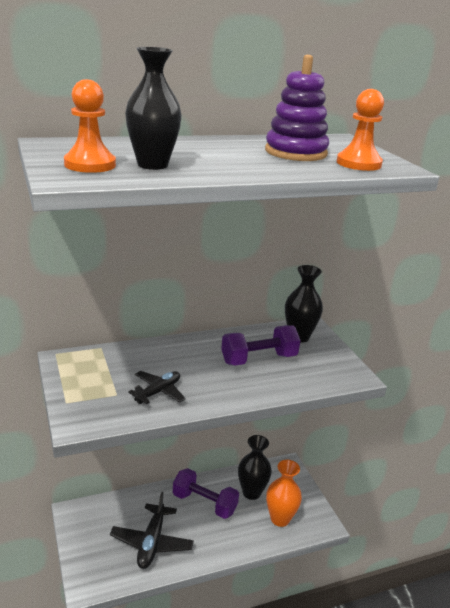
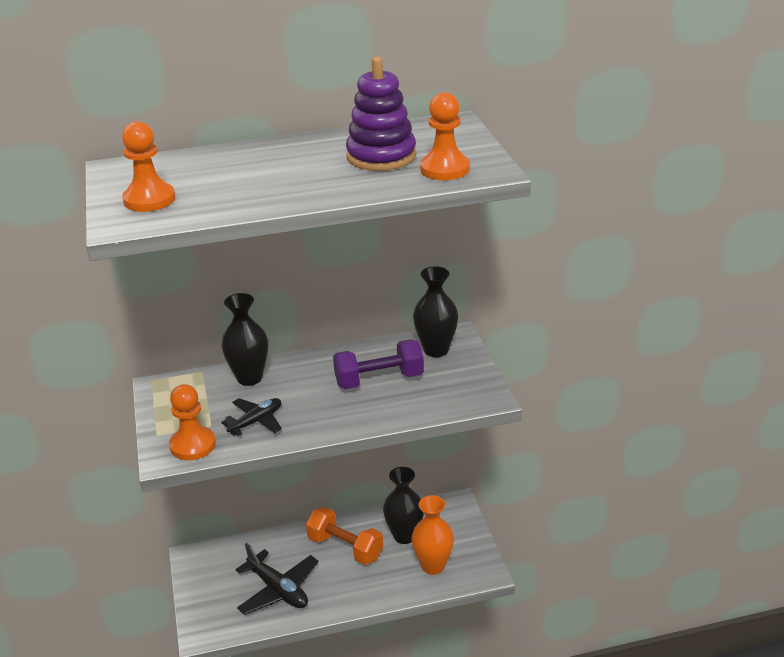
camera: 10 degrees right, 5 degrees up
(102, 412) = (193, 445): none -> orange pawn
(152, 165) = (213, 194): black vase -> black vase (249, 378)
(152, 542) = (278, 590): black plane -> black plane turned 60 degrees counterclockwise
(204, 503) = (345, 548): purple dumbbell -> orange dumbbell

